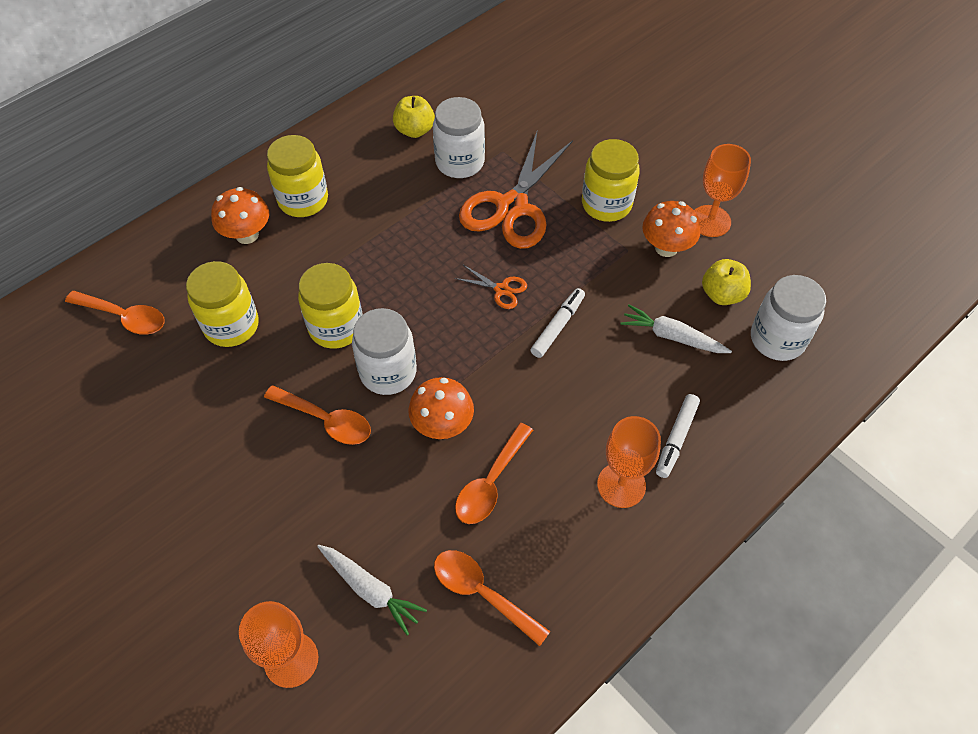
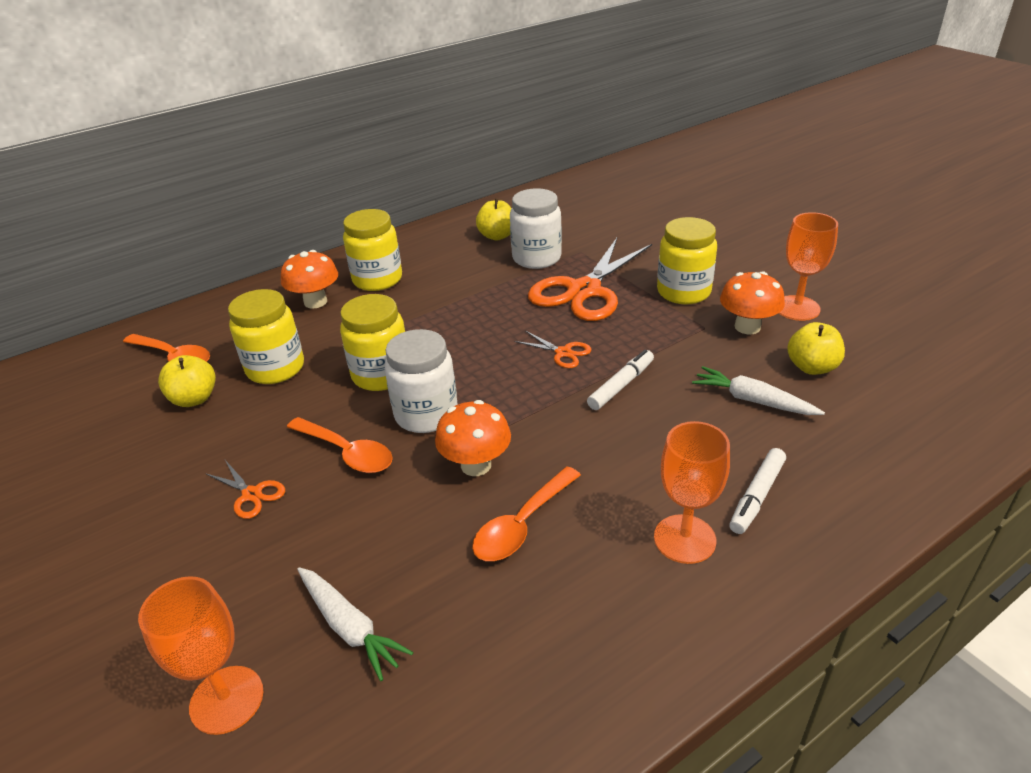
camera: 10 degrees right, 20 degrees down
(164, 368) = (194, 399): none -> yellow apple
(253, 472) = (252, 494): none -> orange scissors
(482, 593) = (490, 644): orange spoon -> none
(777, 339) = (881, 409): white jar -> none

